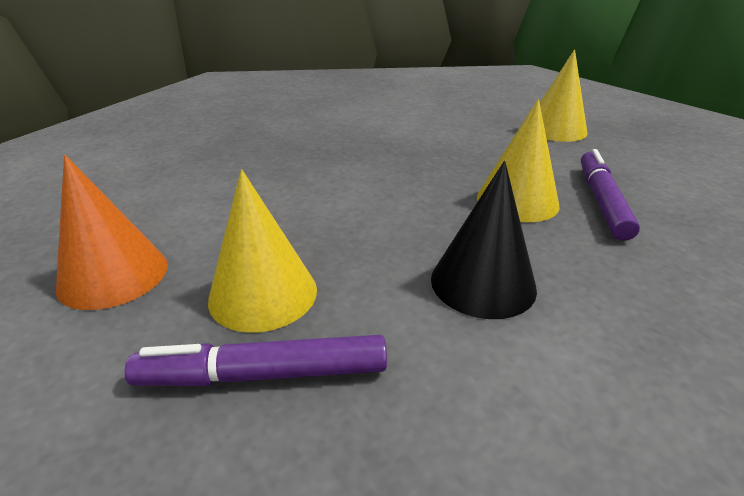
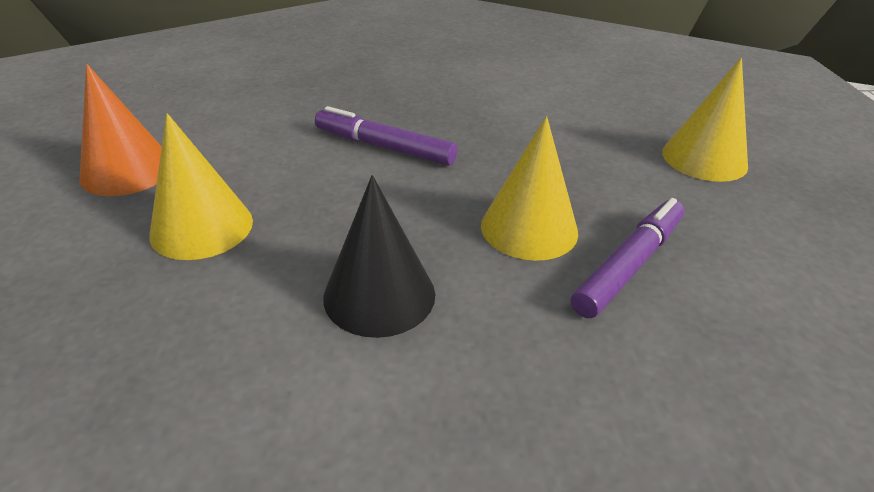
camera: 30 degrees right, 5 degrees up
(264, 375) = (133, 290): purple marker -> purple marker (384, 147)

